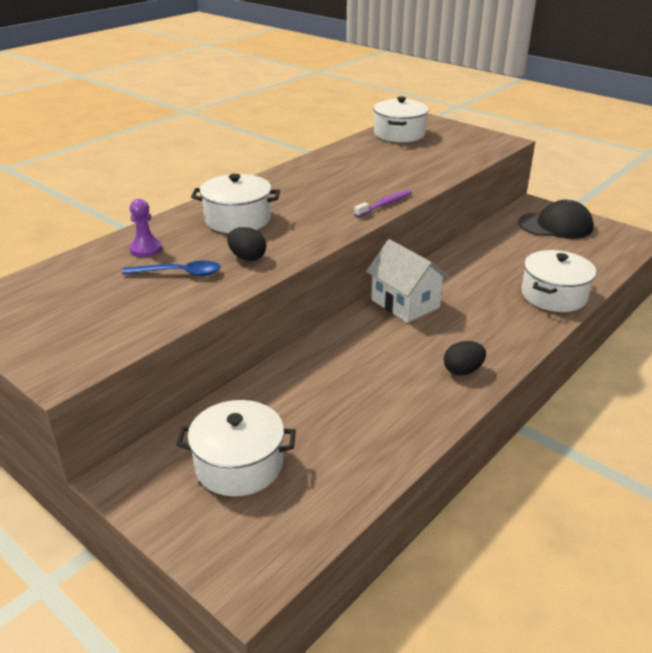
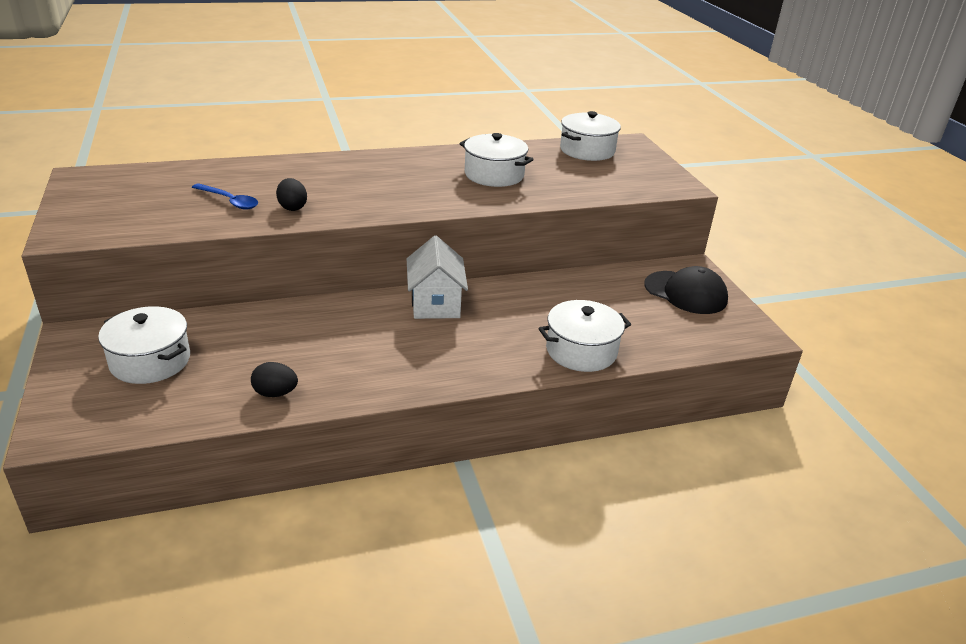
camera: 30 degrees right, 0 degrees up
(146, 249) = (235, 176): purple pawn -> none
(237, 219) = (332, 177): white pot -> white pot (494, 175)
(385, 204) = (467, 205): purple toothbrush -> none
(462, 371) = (402, 374): black egg -> black egg (275, 393)

